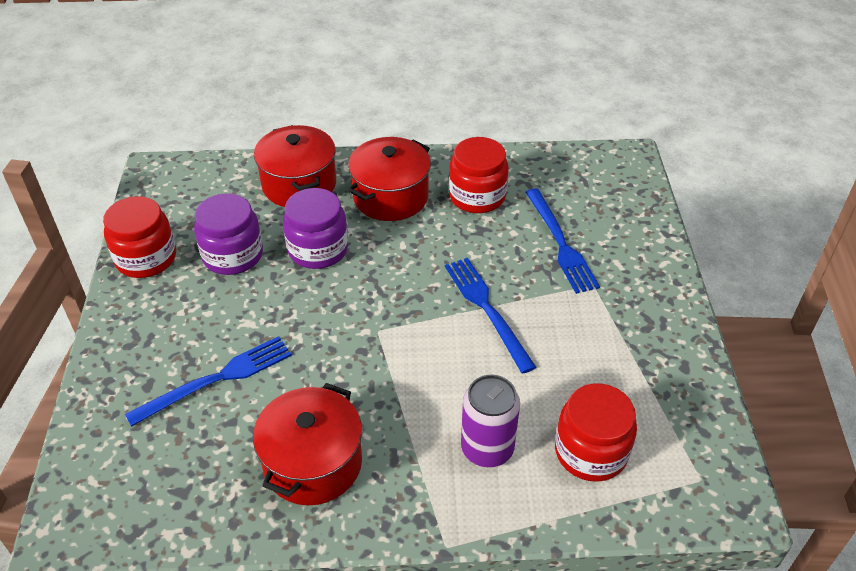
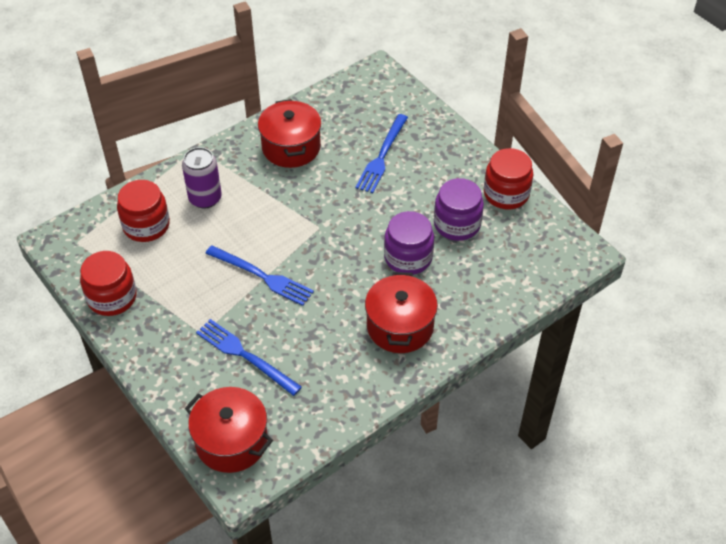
camera: 145 degrees right, 5 degrees up
(299, 184) = (475, 299): red pot -> red pot (231, 441)
(477, 196) = (337, 364): red jar -> red jar (112, 297)

